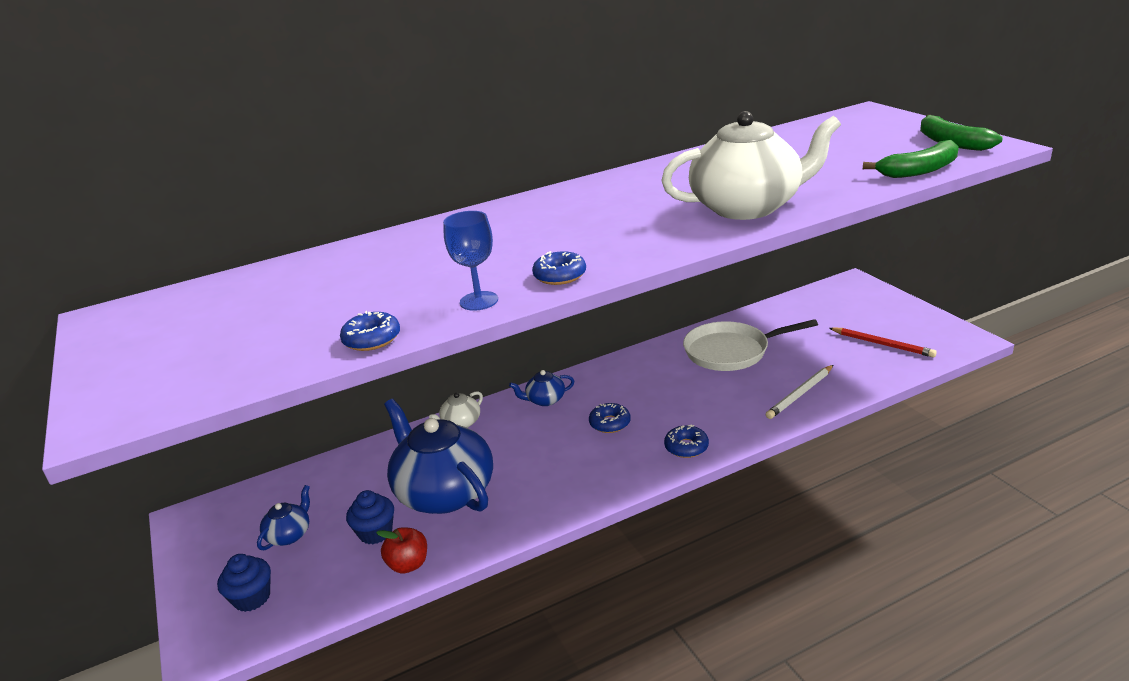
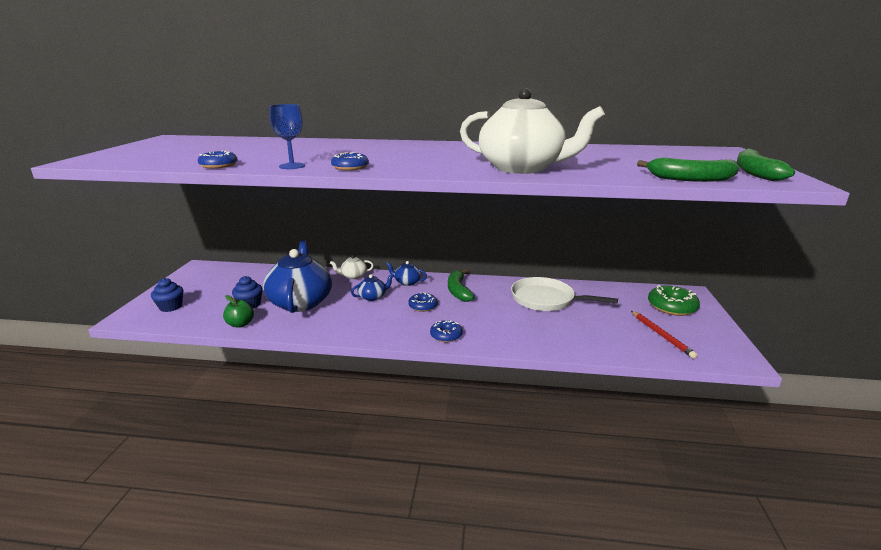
camera: 30 degrees right, 5 degrees down
(289, 535) = (220, 290): blue teapot -> blue teapot (373, 297)
(408, 564) = (240, 324): red apple -> green apple
(623, 384) = (458, 291): none -> green banana
(800, 394) = (558, 339): white pencil -> none
(855, 306) = (671, 307): none -> green donut

